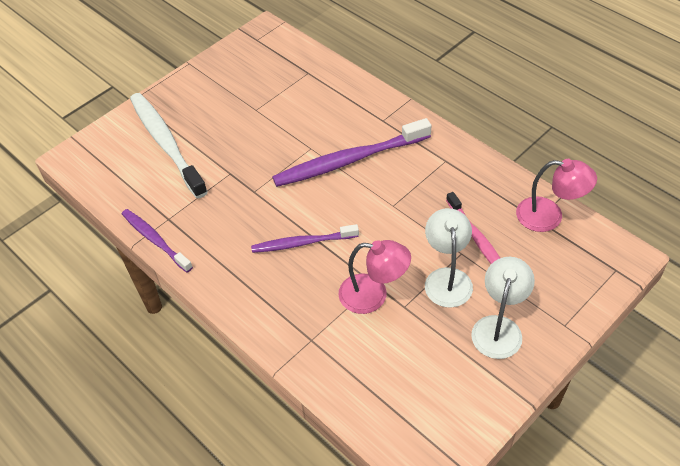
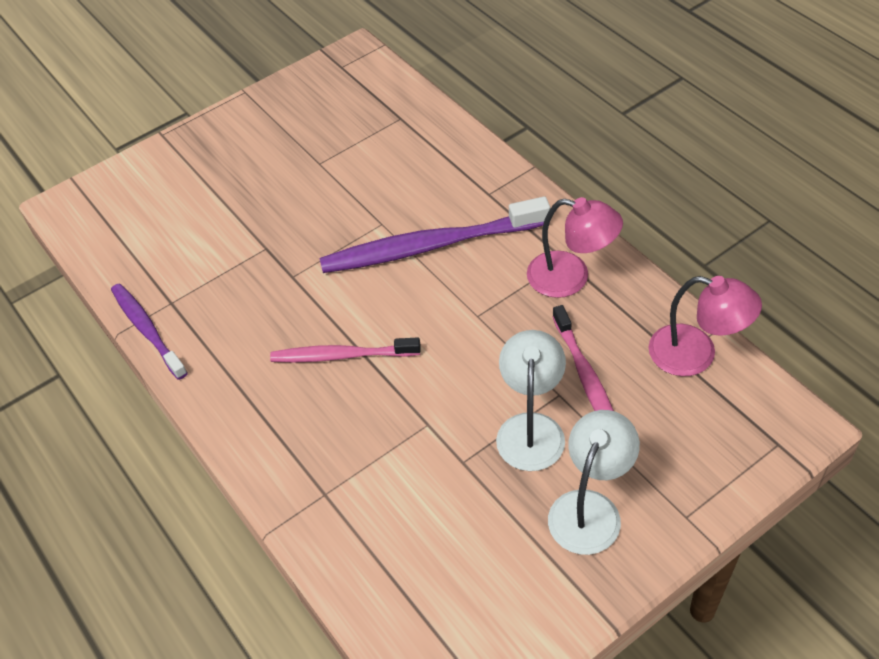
camera: 10 degrees right, 0 degrees up
(166, 143) = (191, 199): white toothbrush -> none
(302, 243) = (342, 355): purple toothbrush -> pink toothbrush
(373, 295) = (423, 441): pink lamp -> pink lamp (571, 277)

